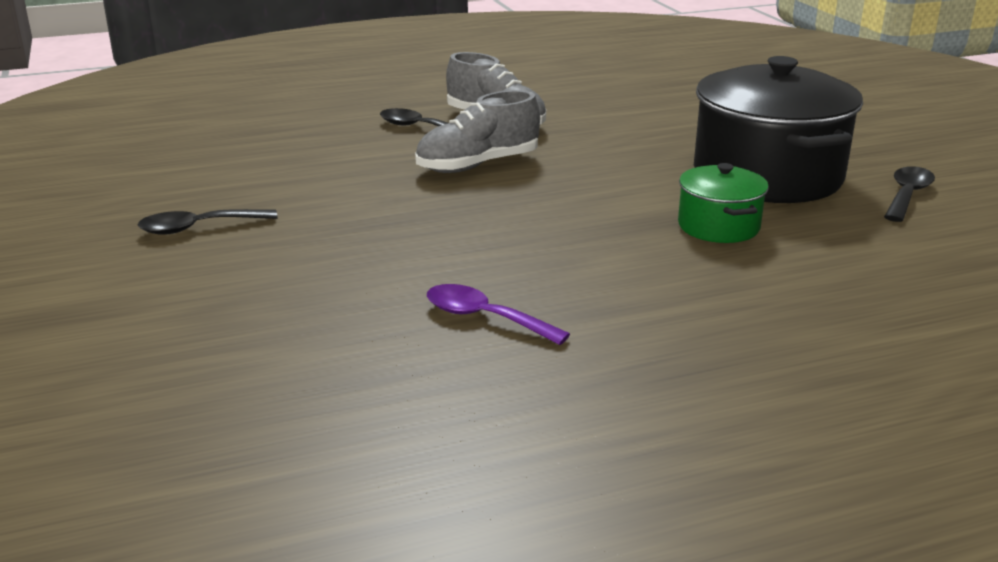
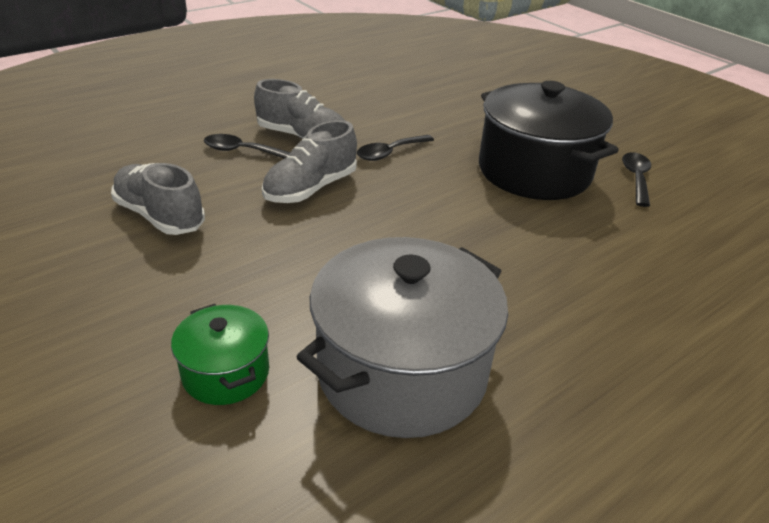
camera: 20 degrees left, 10 degrees up
(198, 228) = (88, 304): black spoon -> black spoon (389, 153)
(303, 171) = (160, 216): none -> grey shoe
(484, 318) = (402, 371): purple spoon -> grey pot
(718, 226) = (528, 230): green pot -> green pot (226, 373)

